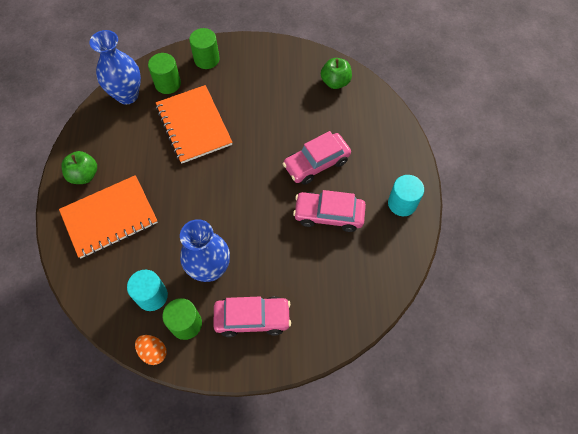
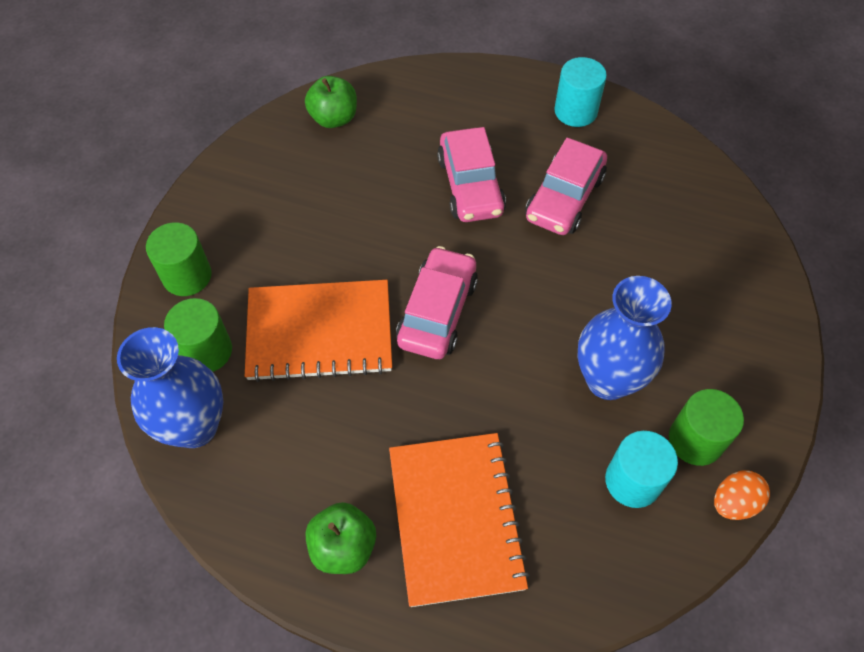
camera: 70 degrees left, 5 degrees down
(252, 318) = (707, 343): pink car -> pink car (437, 312)

